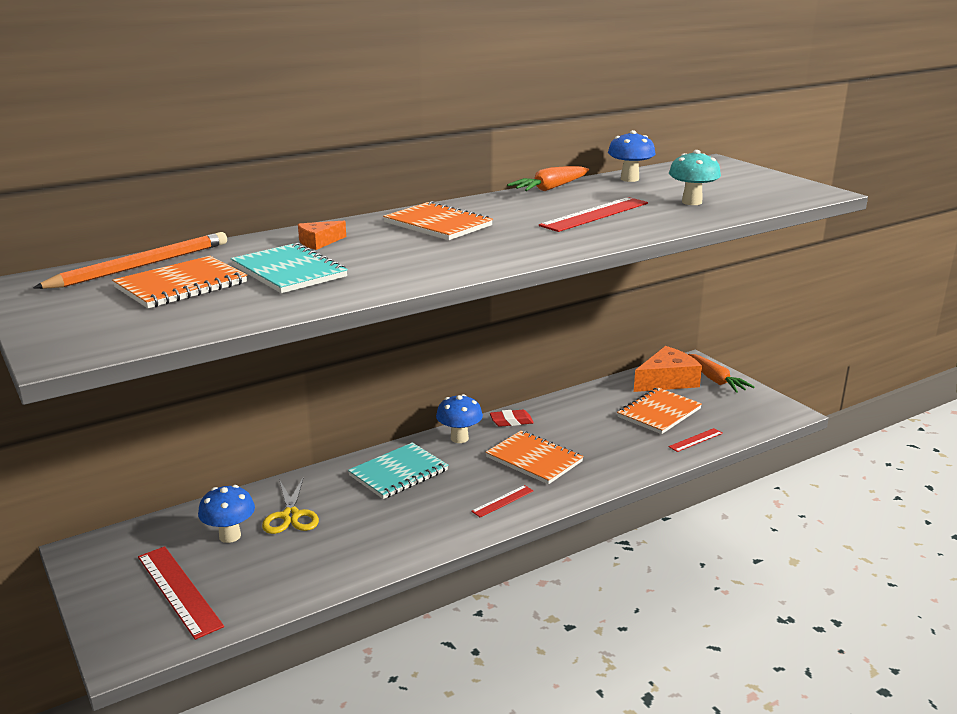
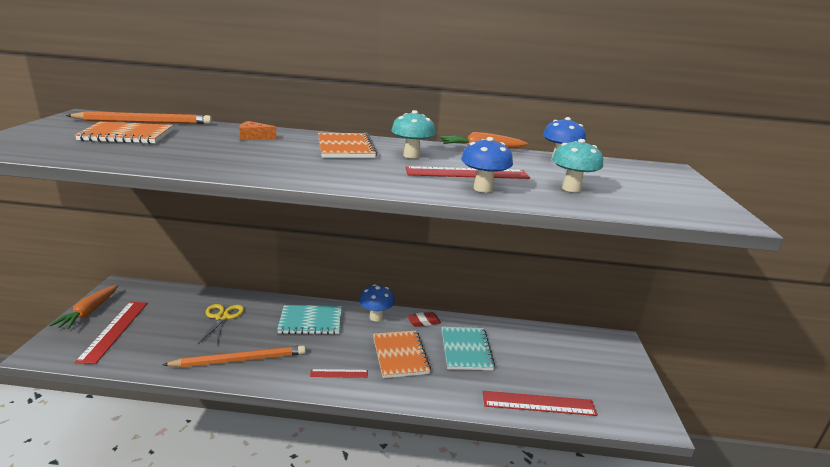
camera: 35 degrees right, 0 degrees up
(230, 536) = (180, 313): blue mushroom -> blue mushroom (483, 189)
(289, 271) = (191, 145): turquoise notebook -> turquoise notebook (466, 350)
(291, 516) = (222, 317): yellow scissors -> yellow scissors turned 150 degrees clockwise
(384, 540) = (240, 360): none -> orange pencil
(511, 421) = (423, 322): red eraser -> red eraser turned 45 degrees counterclockwise
(513, 213) = (411, 155): none -> turquoise mushroom
(659, 413) = (537, 367): orange notebook -> none
(667, 381) = (577, 345): orange cheese -> none
(695, 440) = (538, 403): red ruler -> red ruler, size x1.89
(715, 380) = (621, 363): orange carrot -> orange carrot (89, 312)

